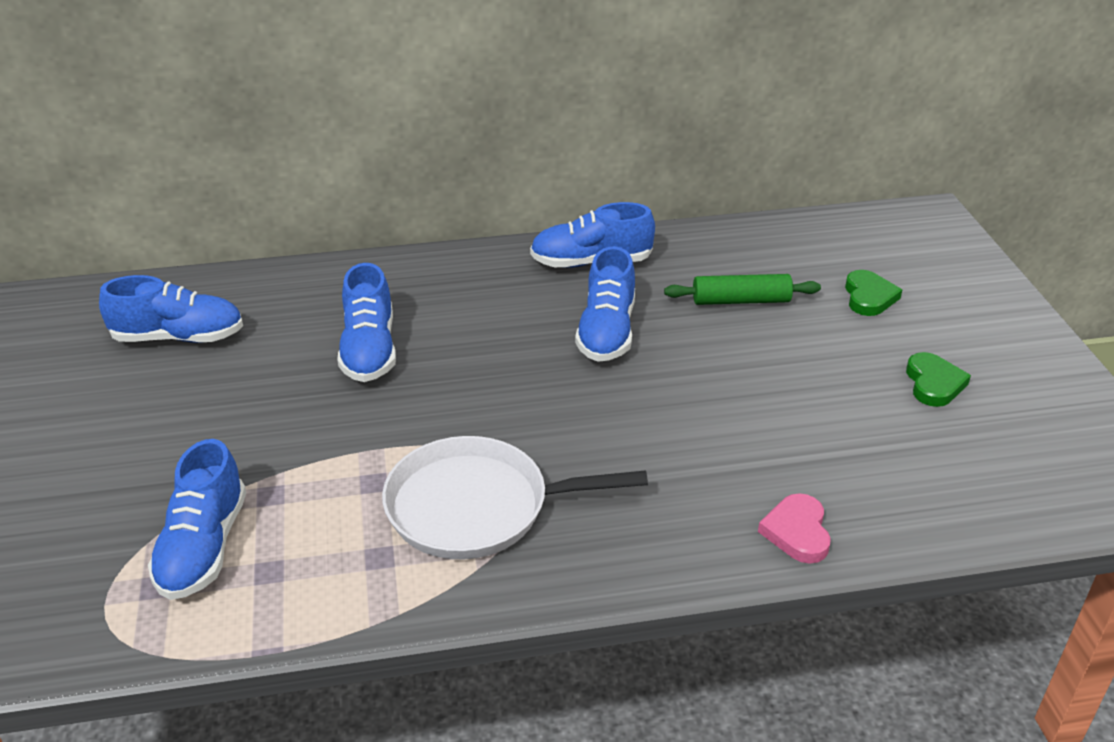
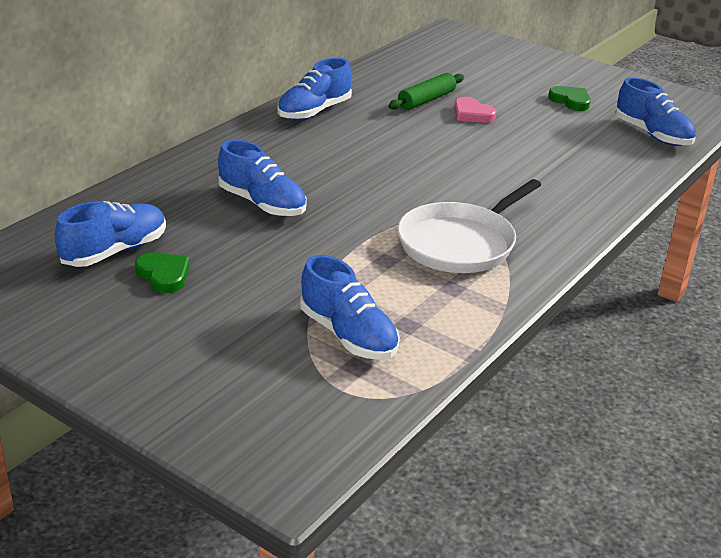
camera: 45 degrees left, 5 degrees down
(607, 332) = (383, 140): blue shoe -> blue shoe (653, 135)
(797, 532) = (615, 182): pink heart -> pink heart (472, 114)
(869, 297) = (483, 76): green heart -> green heart (164, 275)

